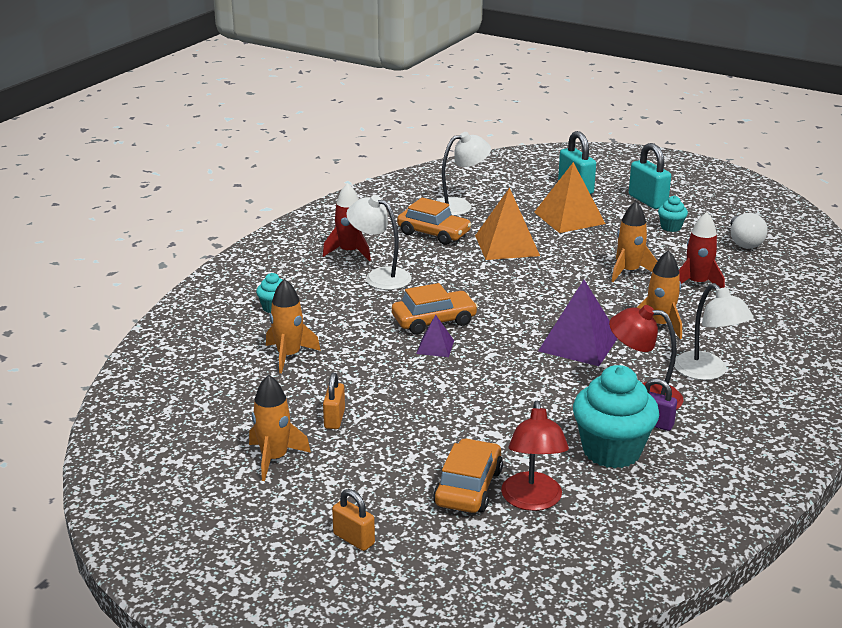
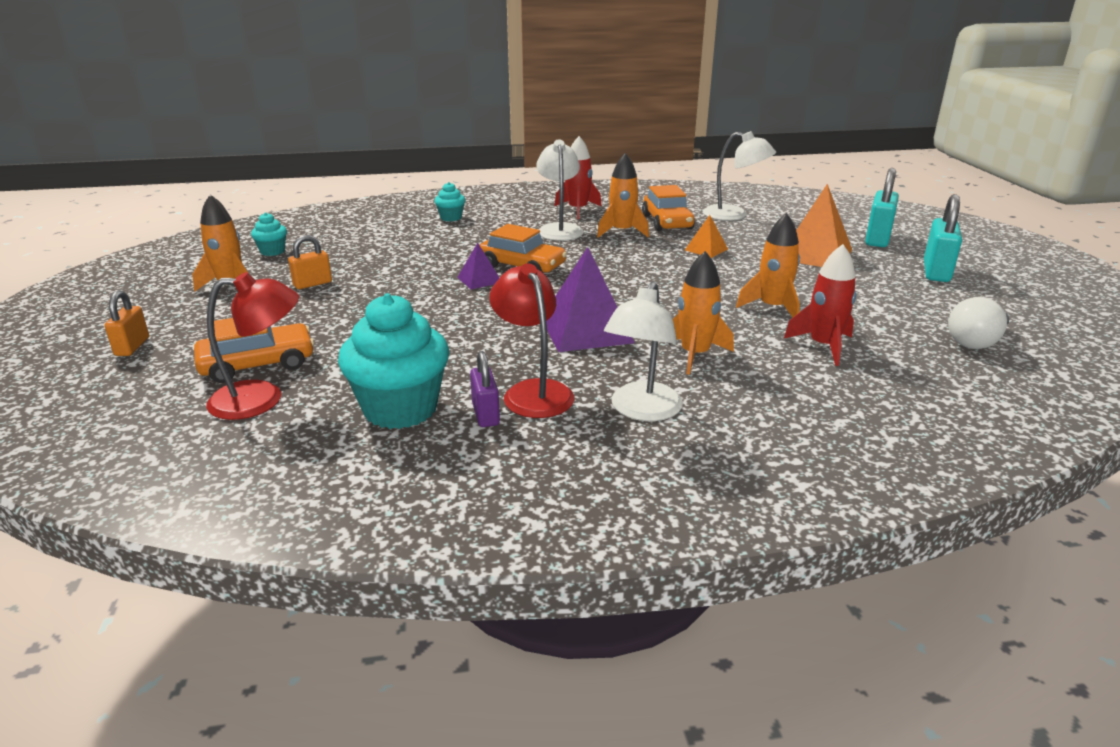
camera: 50 degrees right, 0 degrees up
(289, 356) = (387, 243): orange rocket -> orange rocket (622, 232)
(507, 245) = (706, 249): orange pyramid -> orange pyramid, size x0.51
(532, 501) = (261, 399): red lamp -> red lamp turned 150 degrees counterclockwise
(671, 227) = (910, 298): turquoise cupcake -> turquoise cupcake (272, 251)

